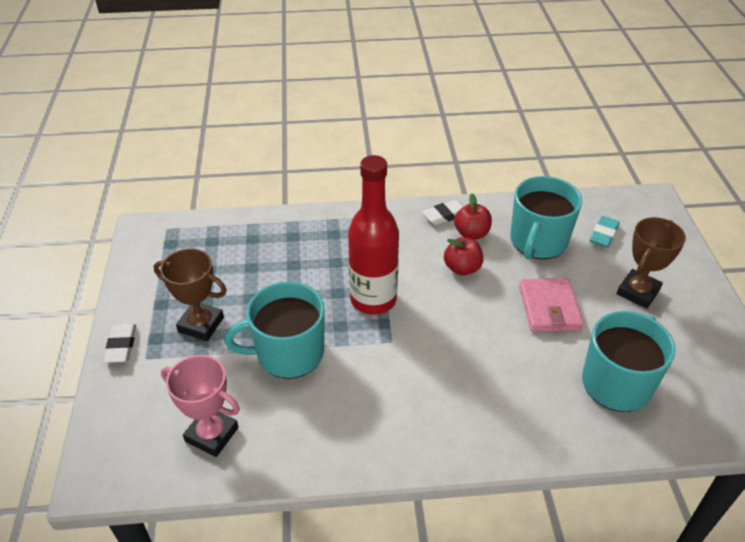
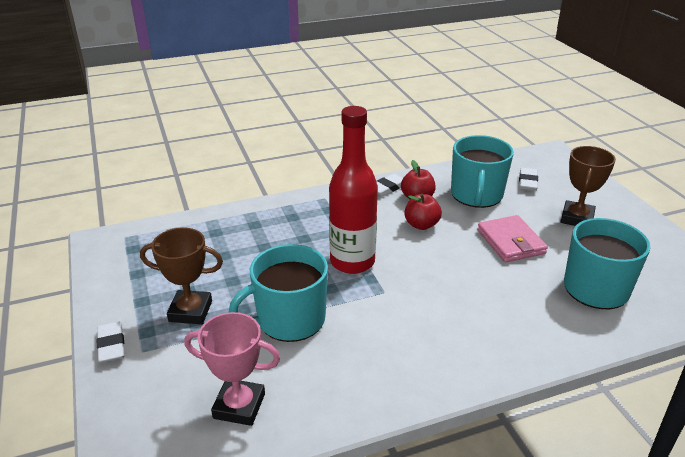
camera: 15 degrees left, 10 degrees down
(603, 234) = (527, 182): turquoise eraser -> white eraser

